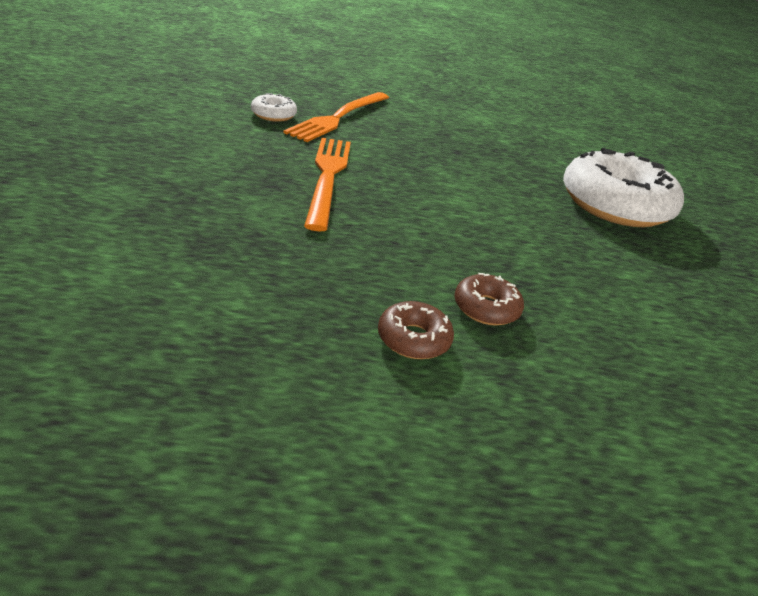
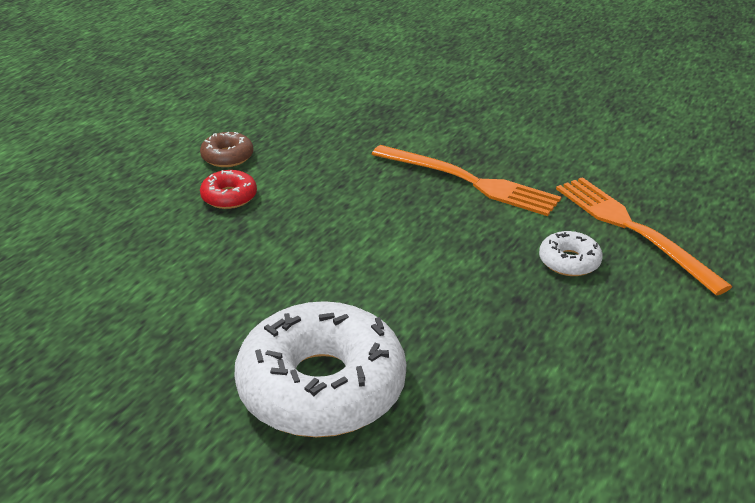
camera: 125 degrees right, 0 degrees up
(273, 115) = (635, 184): white donut -> white donut (569, 261)
(486, 308) = (229, 197): brown donut -> red donut

